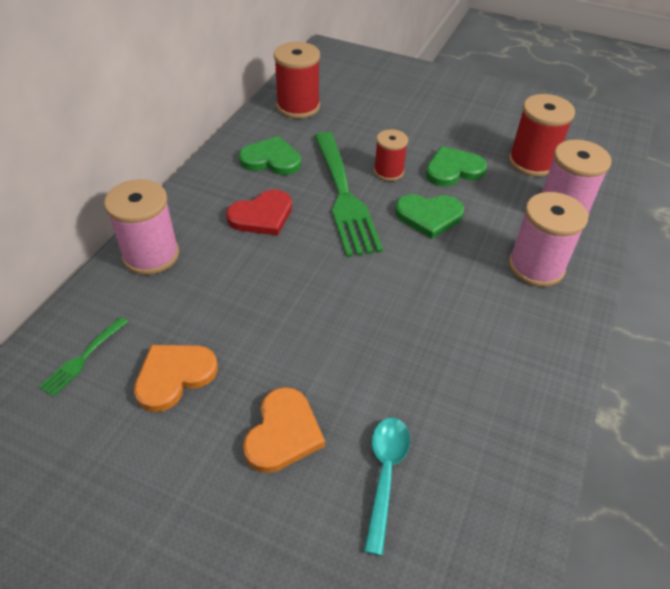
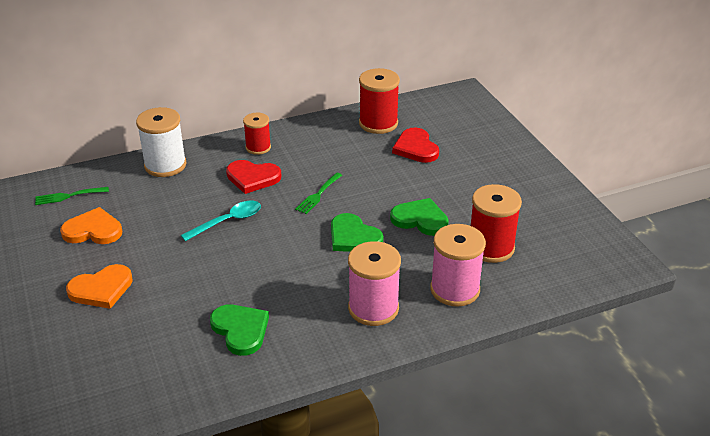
camera: 45 degrees right, 10 degrees down
(151, 255) = (165, 165): pink spool -> white spool
(271, 159) = (308, 148): green heart -> green heart (240, 330)
(344, 197) = (318, 195): green fork -> green fork, size x0.45
(360, 112) = (416, 148): none -> red heart
(385, 474) = (117, 341): turquoise spoon -> turquoise spoon (228, 221)
(388, 172) = (372, 196): red spool -> red spool (258, 147)

